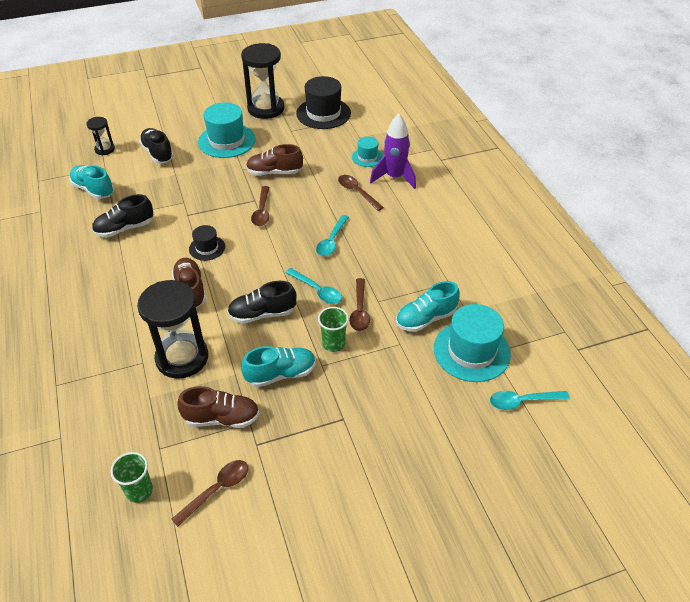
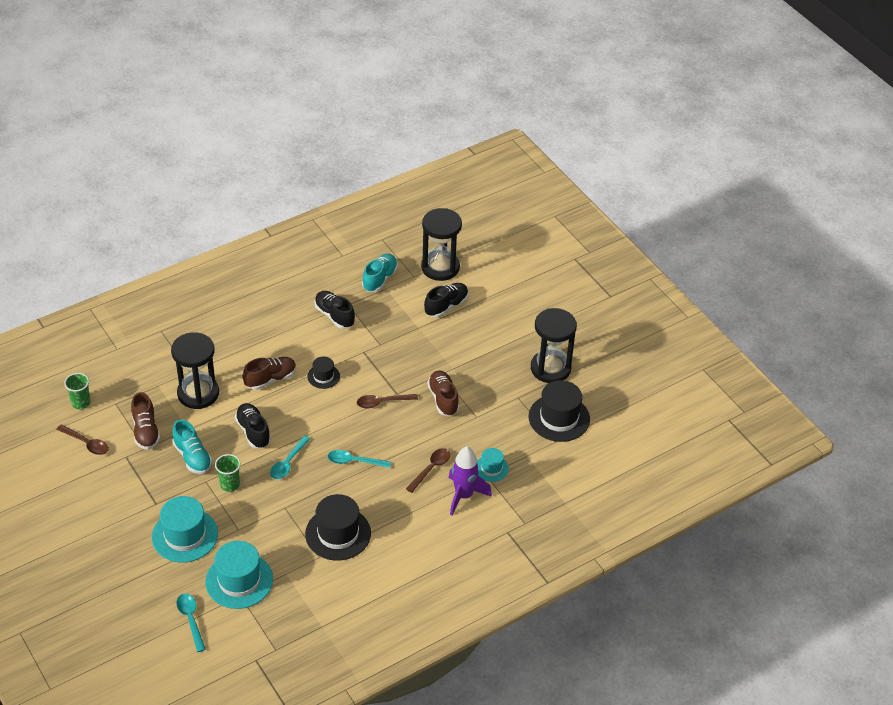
camera: 75 degrees right, 0 degrees up
(104, 149) = (440, 267): black hourglass -> black hourglass, size x2.02
(226, 141) = (483, 351): turquoise hat -> turquoise hat (185, 535)
(359, 310) = (270, 496): brown spoon -> none
(422, 265) = (338, 533): none -> black hat
(426, 318) = (270, 544): turquoise shoe -> none

